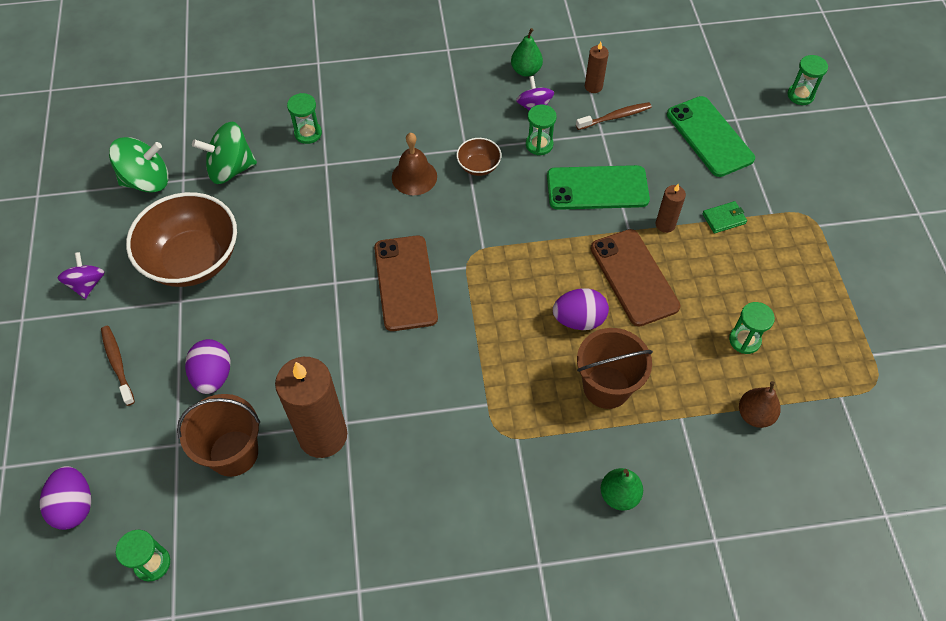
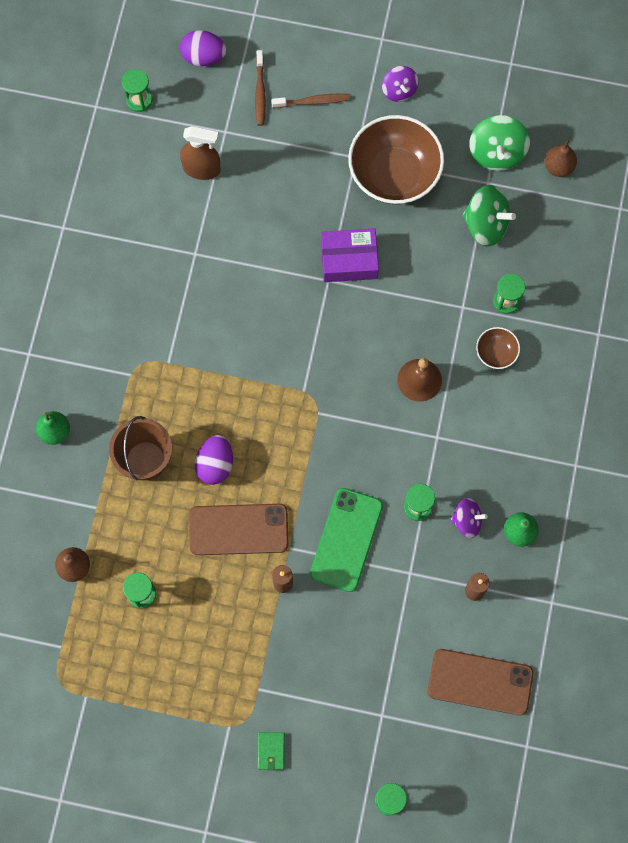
camera: 110 degrees right, 15 degrees up
(87, 284) = (399, 90): purple spinning top -> purple spinning top turned 60 degrees clockwise
(151, 130) = (558, 167): none -> brown pear
(213, 376) = (274, 168): purple egg -> none
(231, 169) = (486, 224): green spinning top -> green spinning top turned 105 degrees clockwise
(233, 453) = (202, 169): brown bucket -> brown spray bottle
(305, 271) = (349, 260): none -> purple box
(323, 435) = (191, 234): brown candle -> none
(405, 283) = (306, 336): brown phone -> brown phone (480, 682)
(478, 166) = (411, 441): brown bowl -> brown bowl (496, 353)
(615, 117) = (427, 594): brown toothbrush -> brown toothbrush (260, 92)
(709, 136) = (369, 676): green phone -> none
(724, 219) = (269, 640): green wallet -> green wallet (271, 751)

